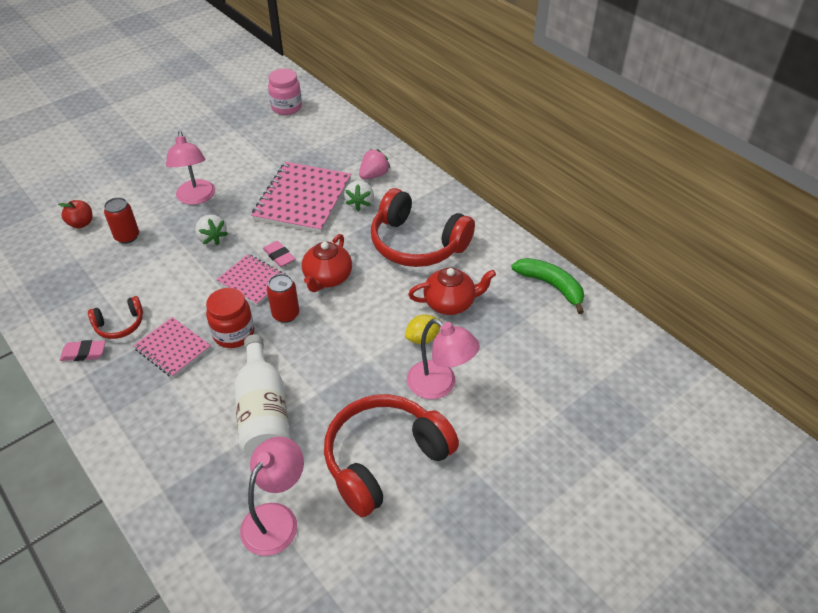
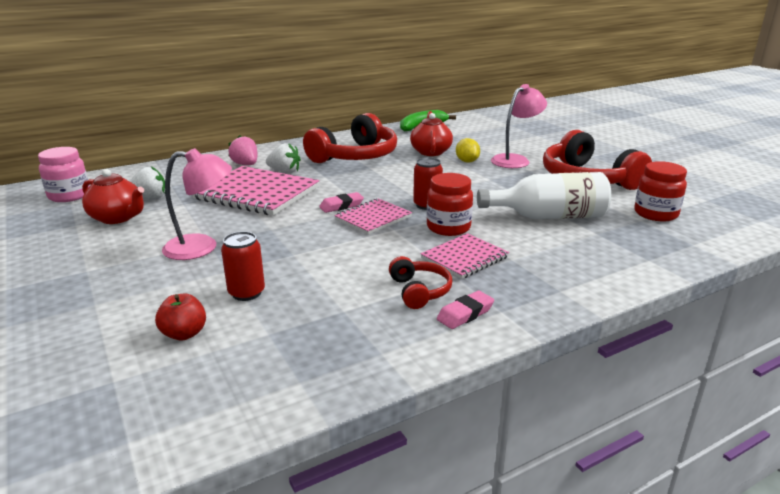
camera: 80 degrees left, 20 degrees down
(84, 353) = (465, 314): pink eraser -> pink eraser turned 45 degrees clockwise
(212, 239) = (290, 238): white strawberry -> white strawberry (149, 199)
(276, 518) = (655, 214): pink lamp -> red jar
(327, 278) = (384, 188): red teapot -> red teapot (118, 218)

